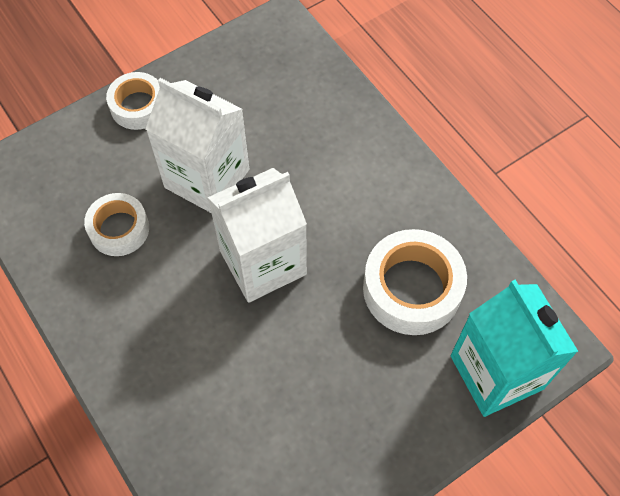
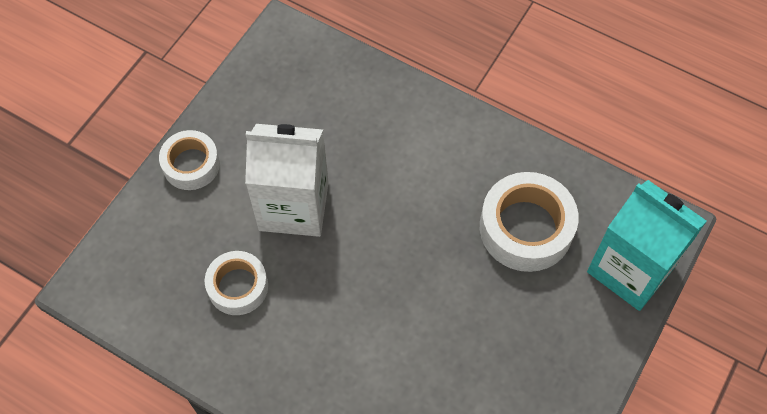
camera: 25 degrees left, 0 degrees up
(263, 262) = (385, 261): white carton -> none

